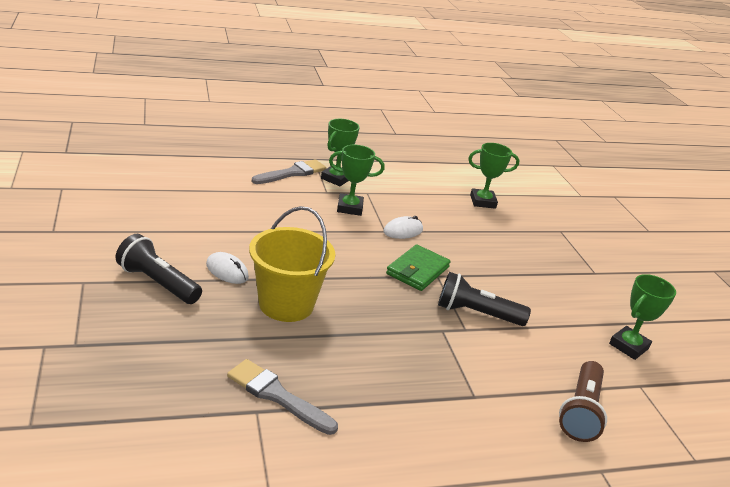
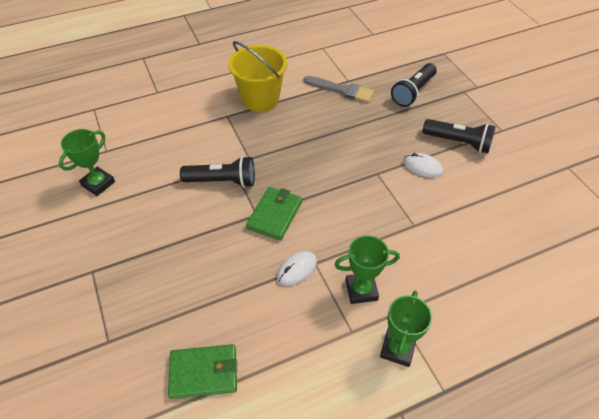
camera: 175 degrees right, 20 degrees up
(160, 363) = (413, 92): none -> black flashlight
(286, 304) = (365, 149): yellow bucket -> yellow bucket (260, 99)
(292, 173) = (451, 338): grey brush -> none
(482, 202) = (204, 372): green trophy -> green wallet
(580, 412) = (158, 122): brown flashlight -> none

